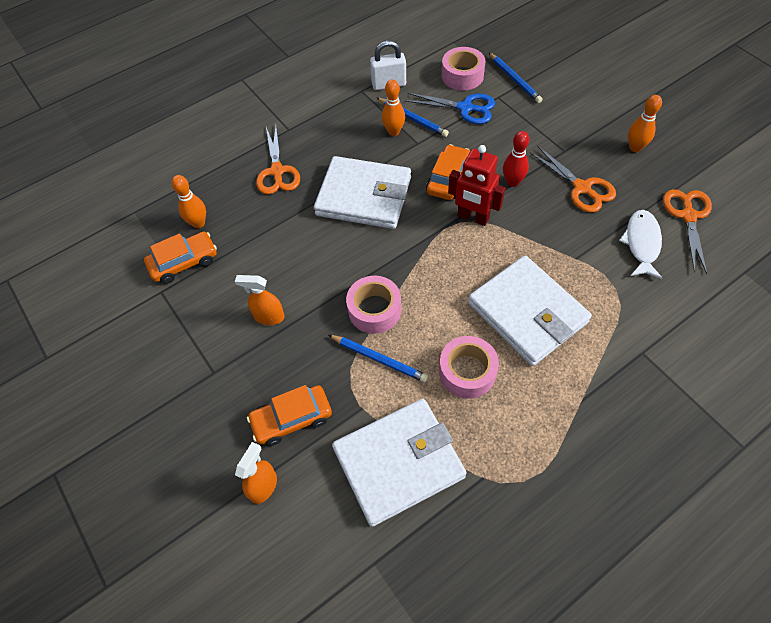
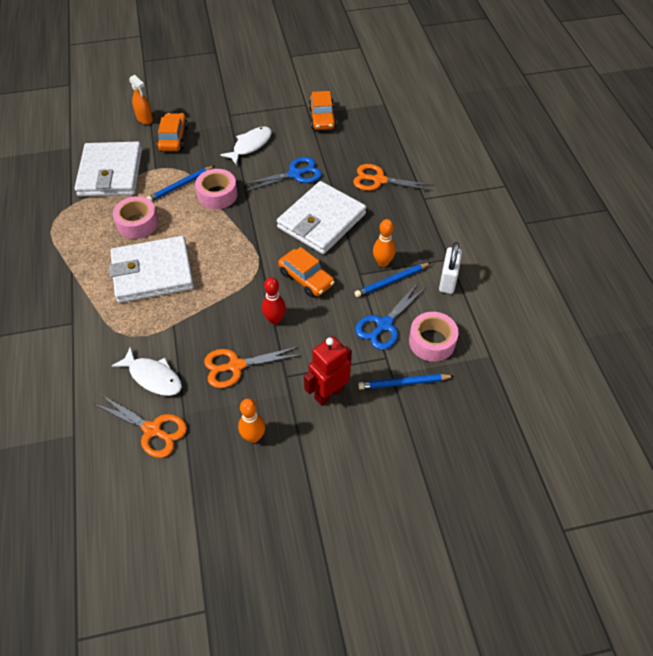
camera: 110 degrees right, 5 degrees down
(198, 223) = (353, 130): orange bowling pin -> none
(269, 317) = (250, 145): orange spray bottle -> white fish
(302, 248) = (295, 174): none -> blue scissors
(473, 217) = (256, 277): red robot -> red robot (329, 393)

